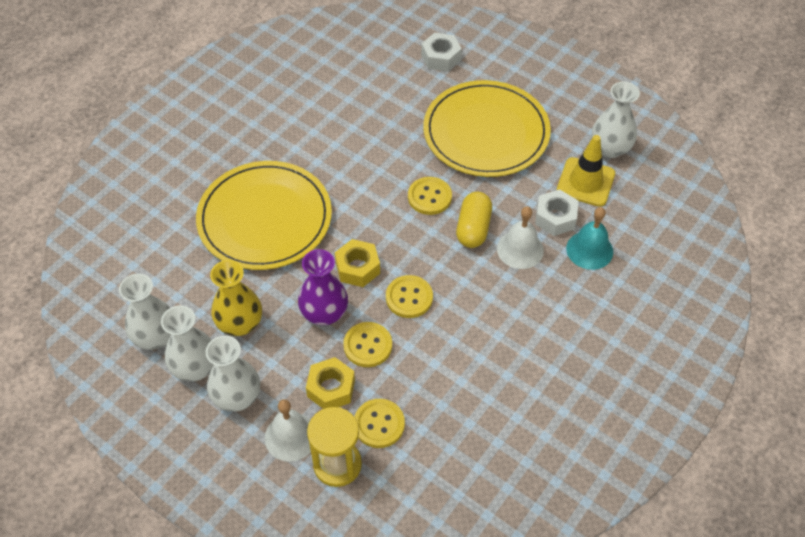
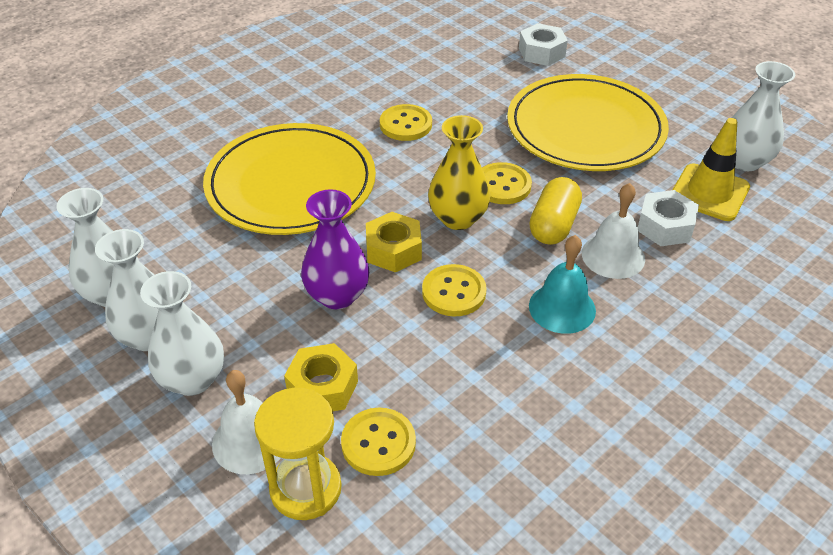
camera: 10 degrees right, 10 degrees down
(240, 323) = (224, 293): yellow vase -> yellow vase (458, 218)
(368, 345) = (385, 341): yellow button -> yellow button (405, 124)
(589, 250) = (708, 268): turquoise bell -> turquoise bell (562, 308)

